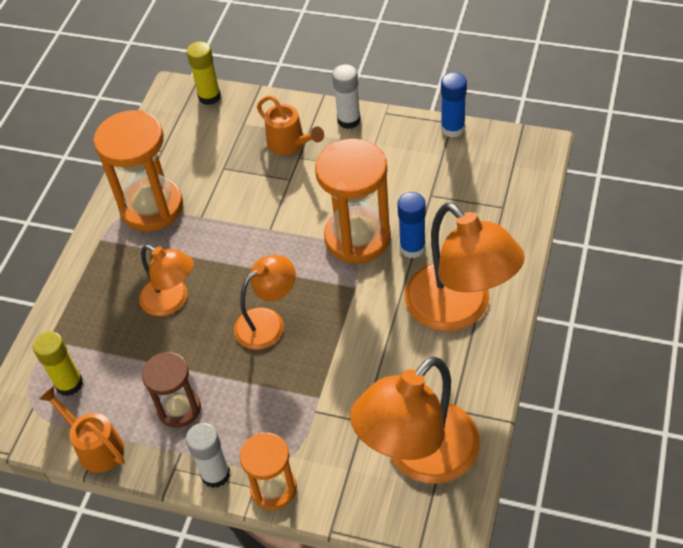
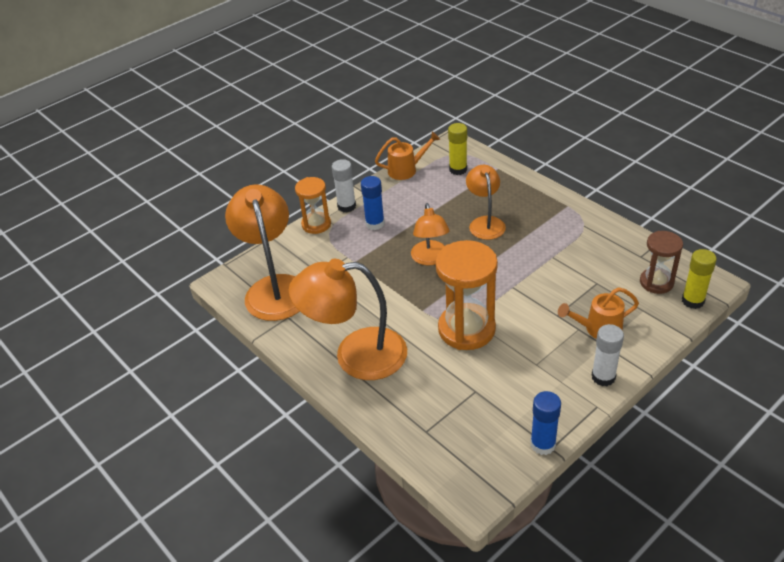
camera: 120 degrees right, 10 degrees down
(151, 207) = (581, 236): orange hourglass -> none
(172, 301) = (485, 223): orange lamp -> orange lamp turned 105 degrees clockwise
(179, 408) = (401, 205): brown hourglass -> brown hourglass (656, 282)
(412, 248) = (431, 355): blue glue stick -> blue glue stick (375, 224)

